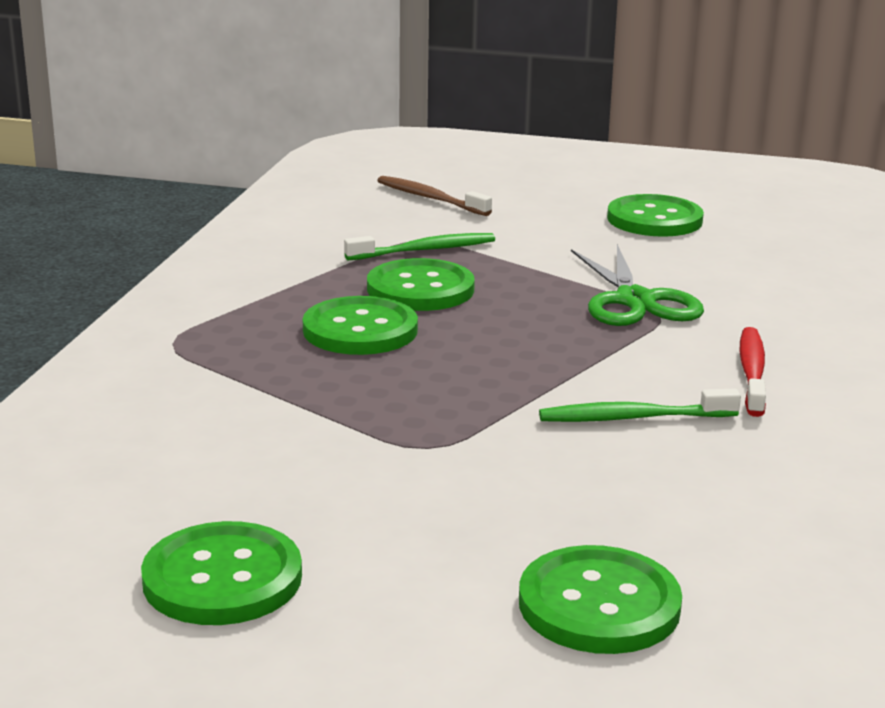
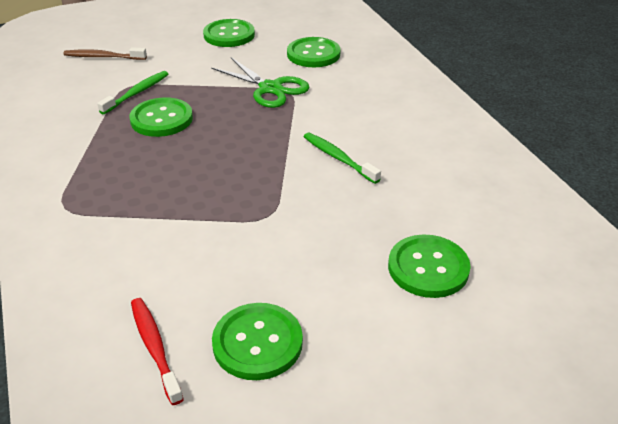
camera: 35 degrees left, 15 degrees up
(360, 330) = (159, 157): green button -> green button (313, 54)
(633, 418) = (338, 158): green toothbrush -> green toothbrush turned 90 degrees clockwise
(752, 372) = (359, 111): red toothbrush -> red toothbrush (155, 348)

